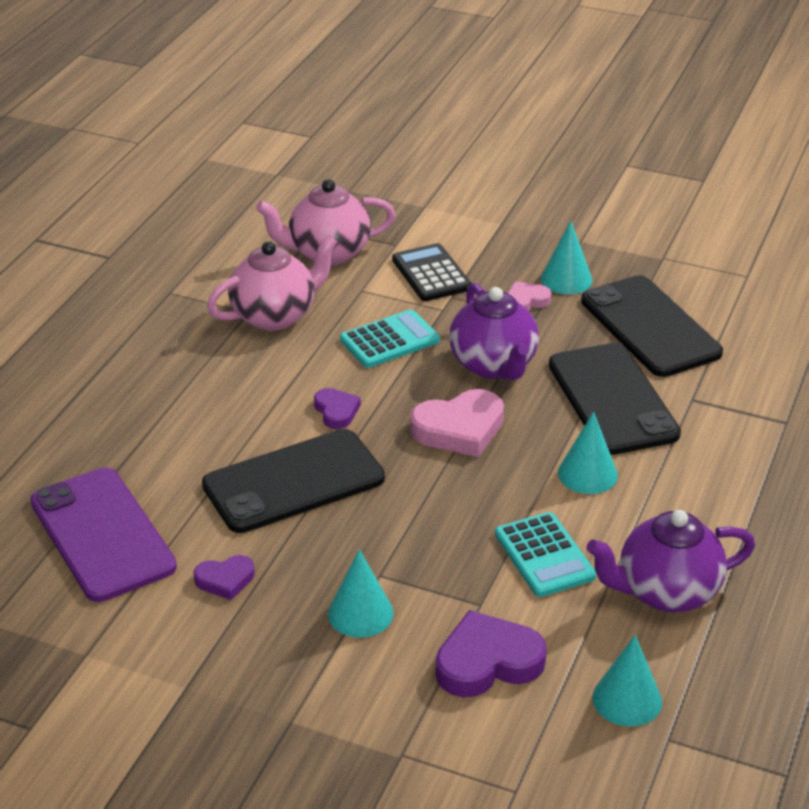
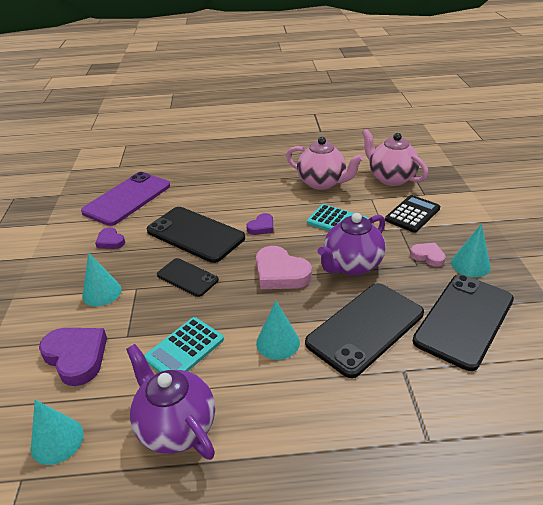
camera: 65 degrees right, 0 degrees up
(397, 517) = (187, 277): none -> black phone

